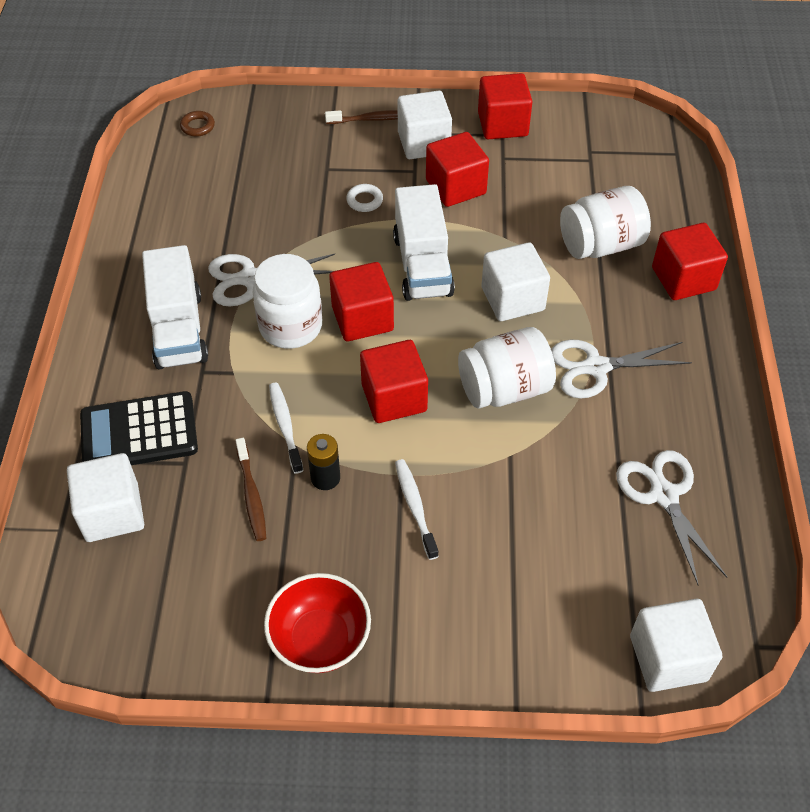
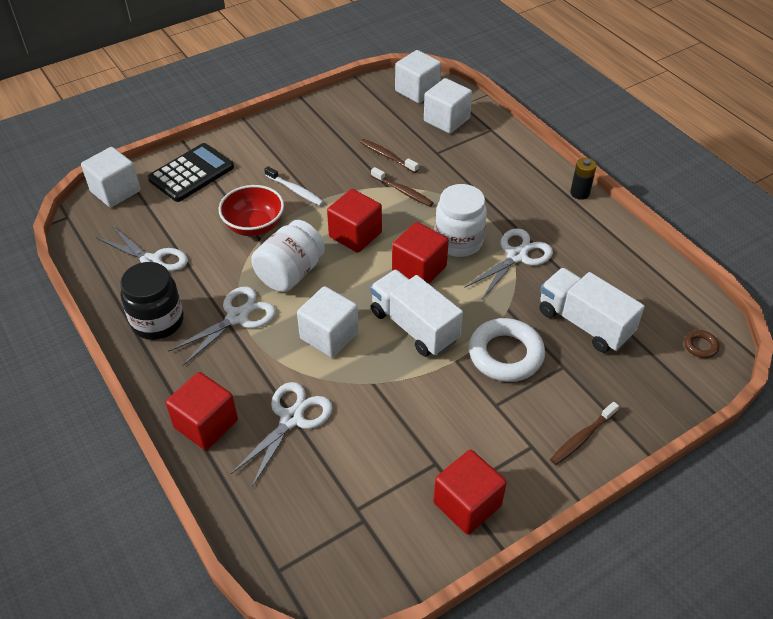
camera: 145 degrees right, 5 degrees down
(139, 433) = (476, 152): black calculator -> black calculator (191, 173)
(178, 329) = (521, 206): white truck -> white truck (584, 323)
(285, 426) = (403, 191): white toothbrush -> brown toothbrush
(320, 639) = (297, 124): red bowl -> red bowl (254, 226)
(325, 478) = (356, 180): black battery -> black battery (580, 193)
(364, 201) = (505, 354): white ring -> white ring, size x2.21
(424, 143) = (515, 438): white cube -> white cube (417, 90)
(455, 187) = (449, 408): red cube -> none
(600, 245) = (291, 418): white jar -> white scissors
(688, 408) = (158, 321): none -> black jar

